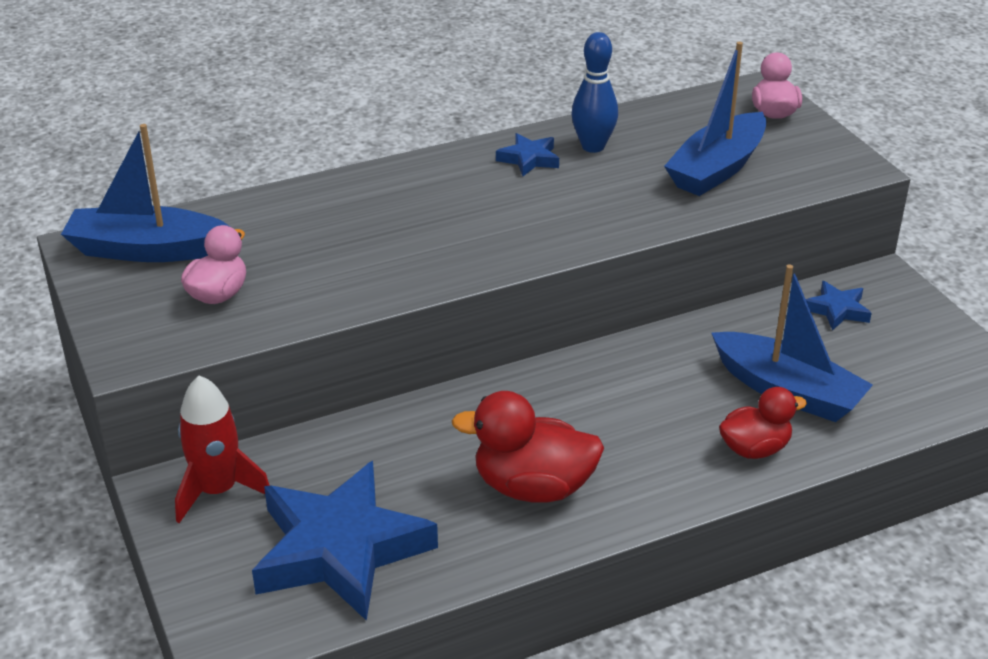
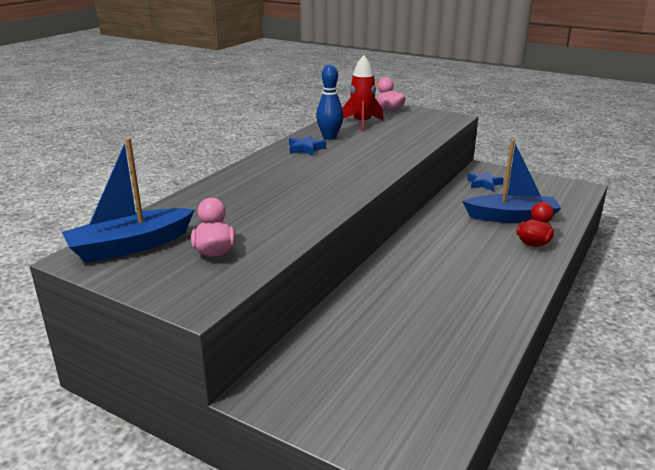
camera: 35 degrees left, 10 degrees down
(218, 490) = (295, 379): red rocket -> red rocket (362, 123)
(341, 549) = (413, 374): blue star -> none
(533, 487) = (466, 298): red duck -> none
(717, 169) = (398, 131): blue boat -> none

